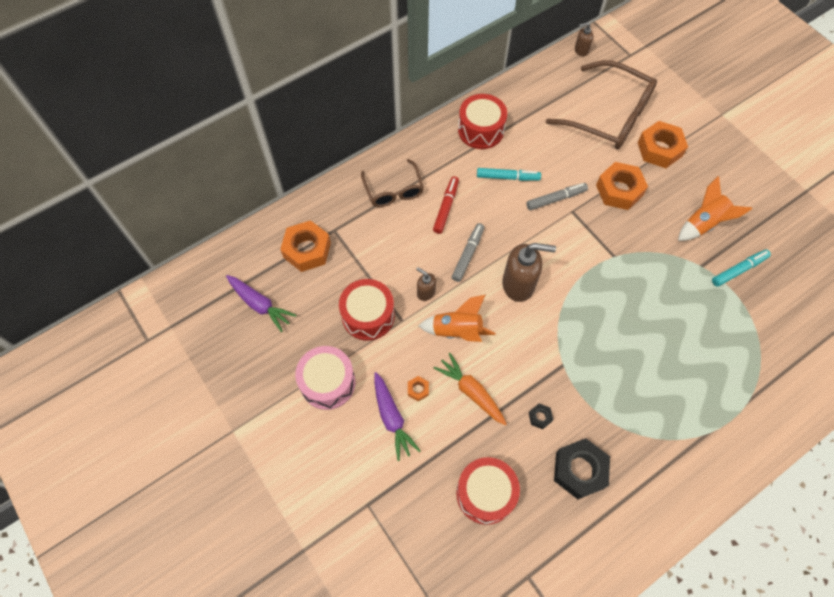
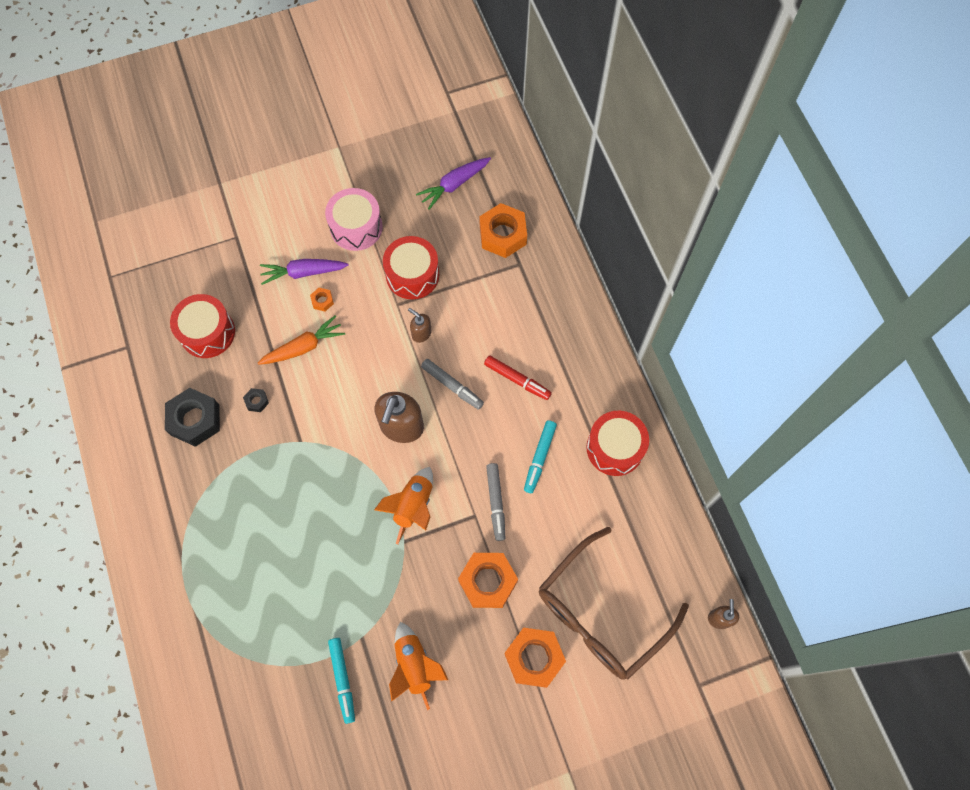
camera: 105 degrees right, 5 degrees up
(393, 190) = (553, 332): brown glasses -> none
(425, 292) = (421, 333): brown soap dispenser -> brown soap dispenser turned 105 degrees counterclockwise
(457, 331) = (369, 351): orange rocket -> orange rocket (413, 506)

